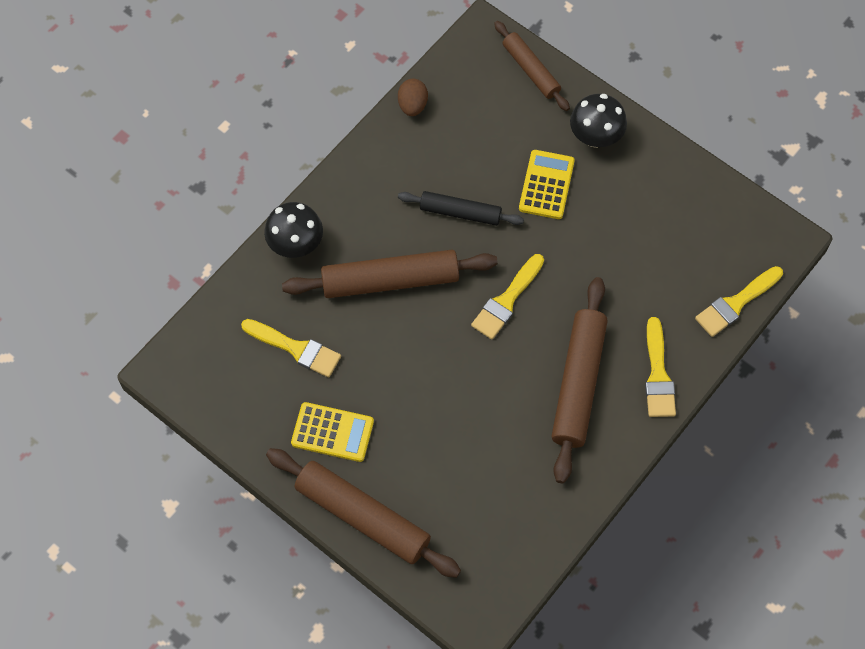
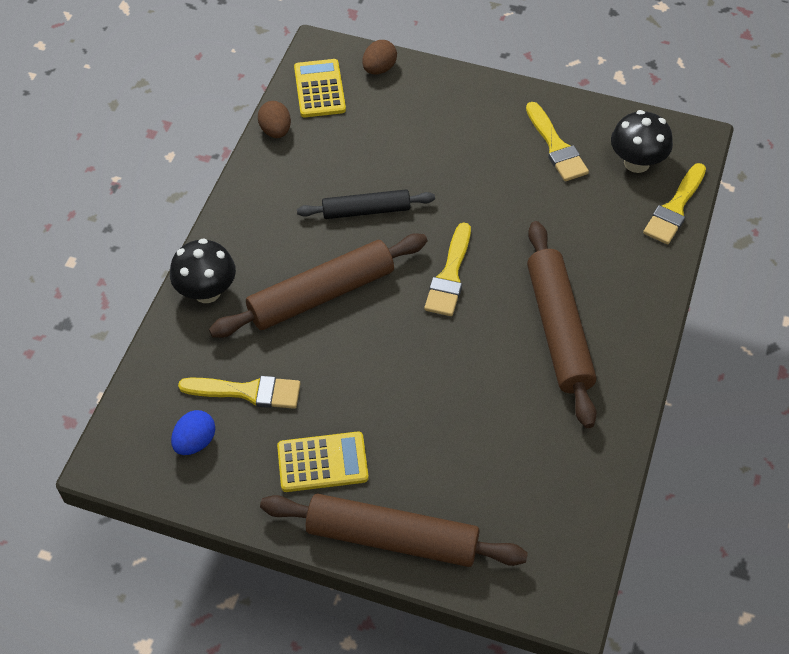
camera: 20 degrees left, 10 degrees down
(238, 378) = (195, 442): none -> blue egg
(530, 70) = (379, 69): brown rolling pin -> brown egg
(546, 185) = (441, 161): yellow calculator -> yellow calculator (319, 89)
(595, 137) = (468, 106): black mushroom -> black mushroom (636, 162)
(658, 375) = (633, 295): yellow brush -> yellow brush (556, 146)

